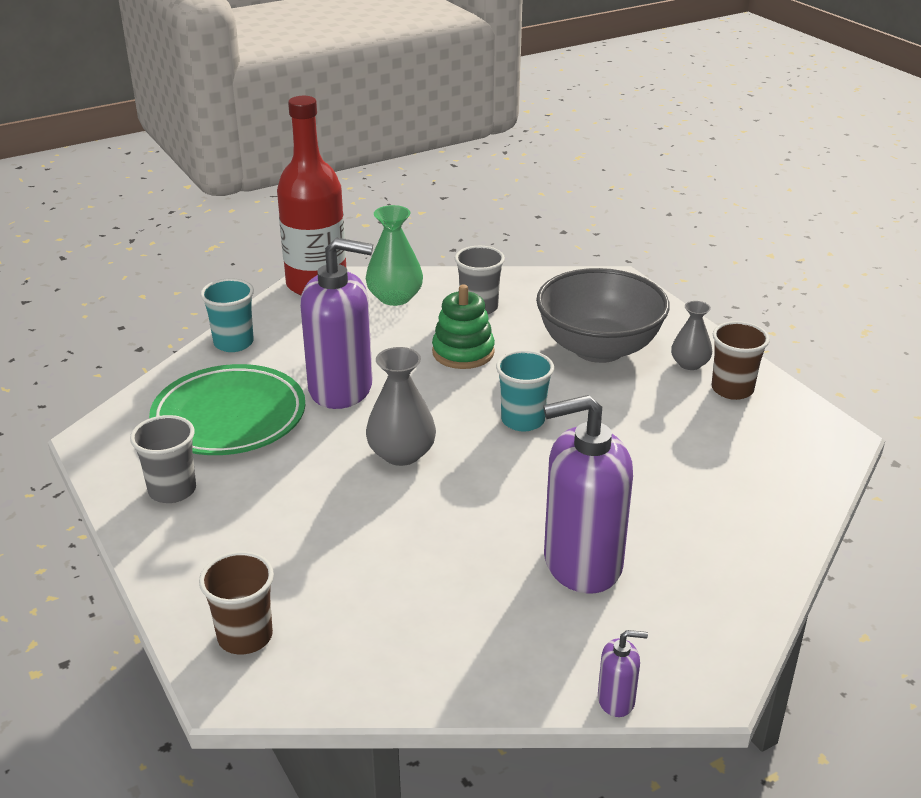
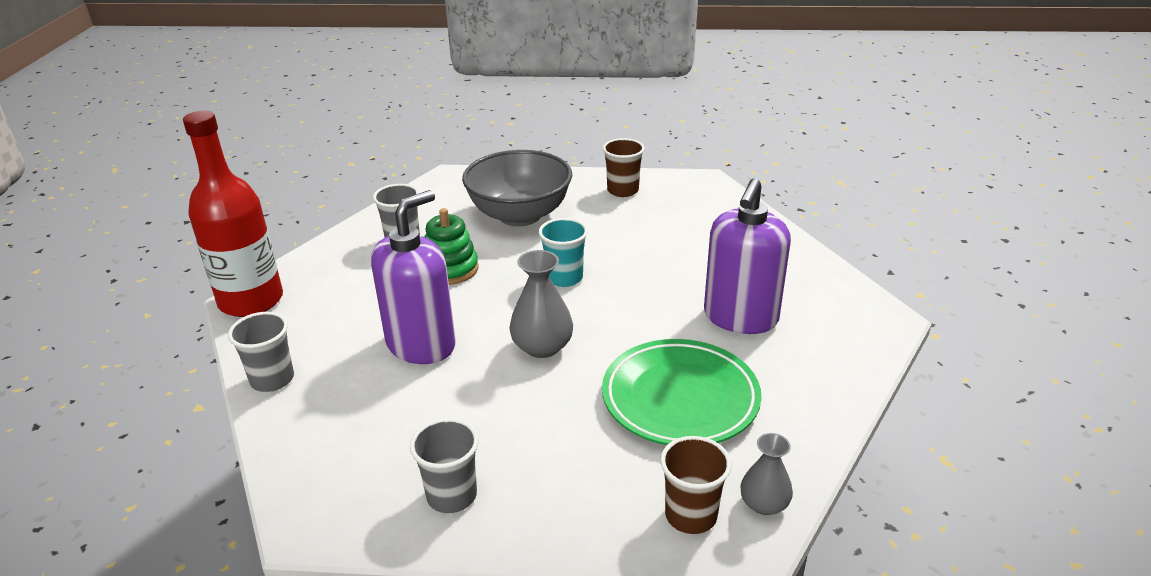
camera: 55 degrees left, 0 degrees up
(229, 417) = (384, 422): green plate -> green plate (680, 399)
(233, 343) = (272, 379): turquoise cup -> grey cup
(395, 297) = (332, 270): green vase -> none
(616, 700) = (879, 358): purple soap dispenser -> none
(689, 364) = (579, 192): grey vase -> grey vase (764, 504)

